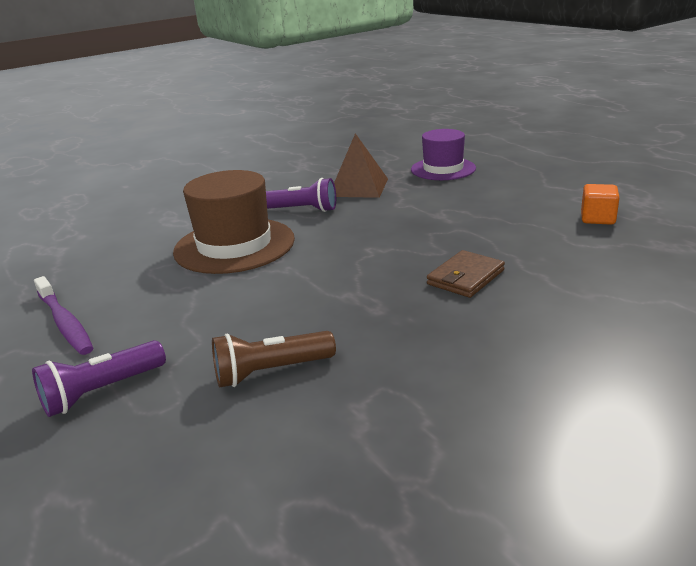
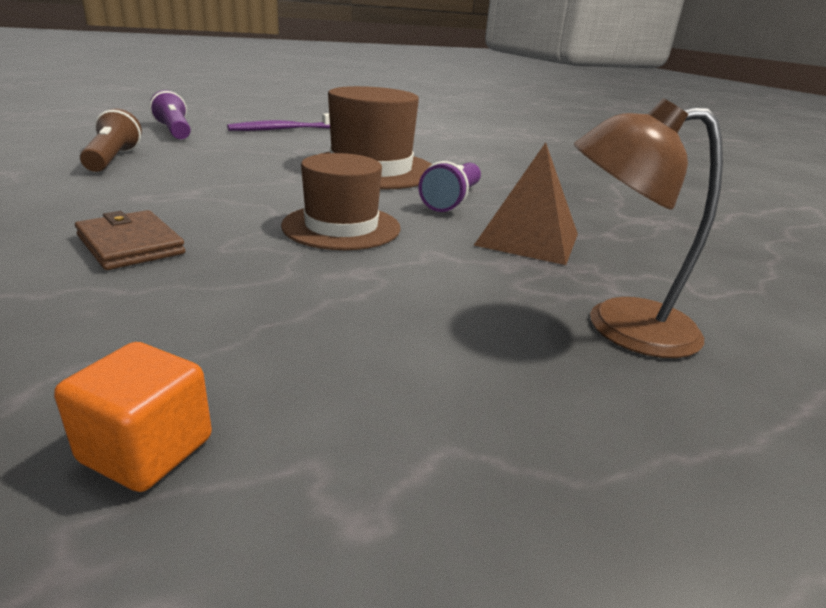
camera: 95 degrees right, 0 degrees up
(380, 230) = (341, 227): none -> brown hat
(443, 169) = (619, 326): purple hat -> brown lamp

